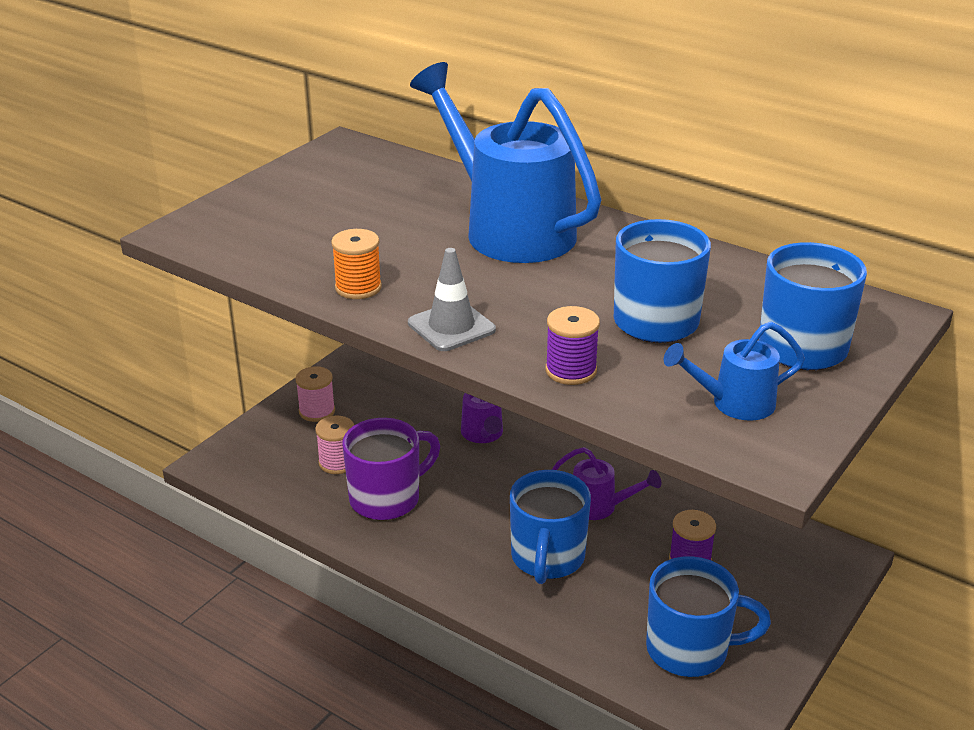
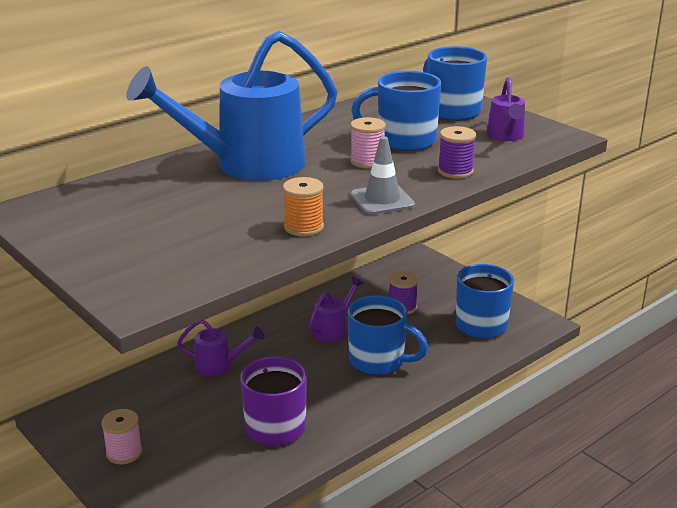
camera: 75 degrees left, 5 degrees down
(337, 462) = (210, 448): pink spool -> pink spool (367, 161)
(734, 403) = (506, 136): blue watering can -> purple watering can

